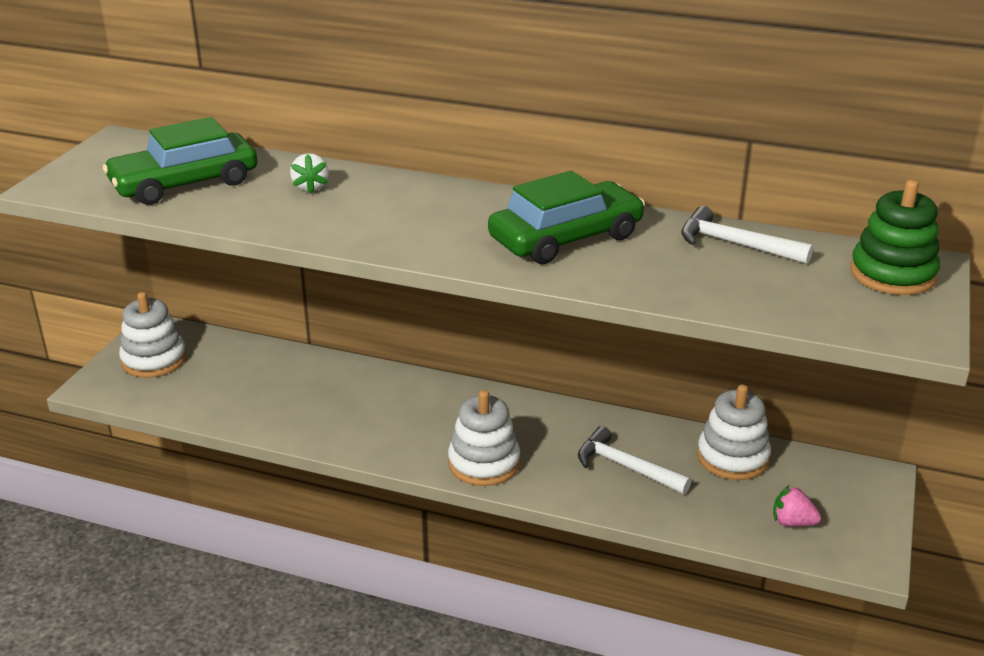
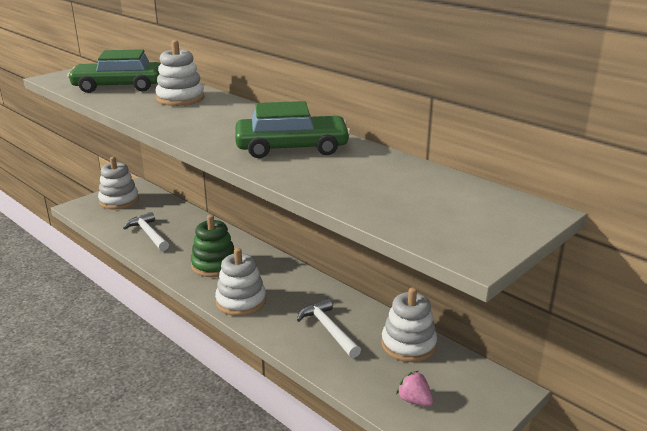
camera: 25 degrees right, 5 degrees down
(310, 187) = (180, 98): white strawberry -> white stacking toy
(734, 244) = (402, 172): white hammer -> white hammer (148, 234)
(892, 274) = (501, 212): green stacking toy -> green stacking toy (214, 265)

